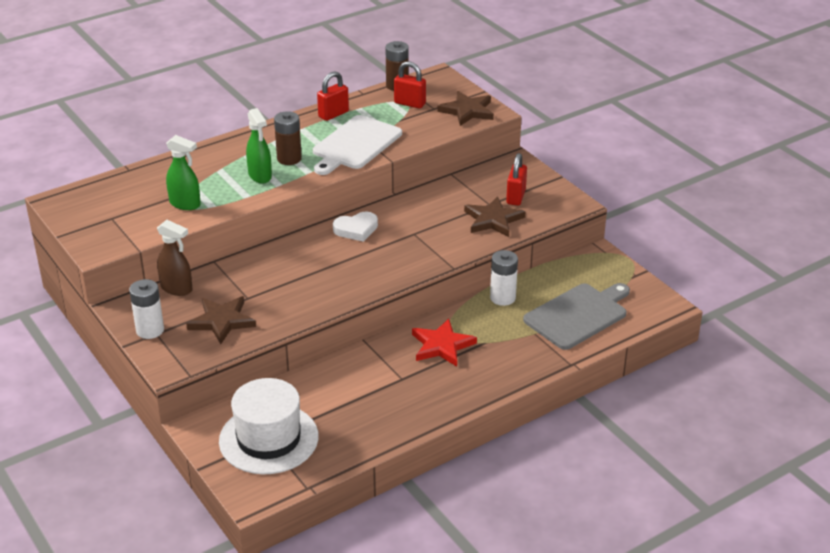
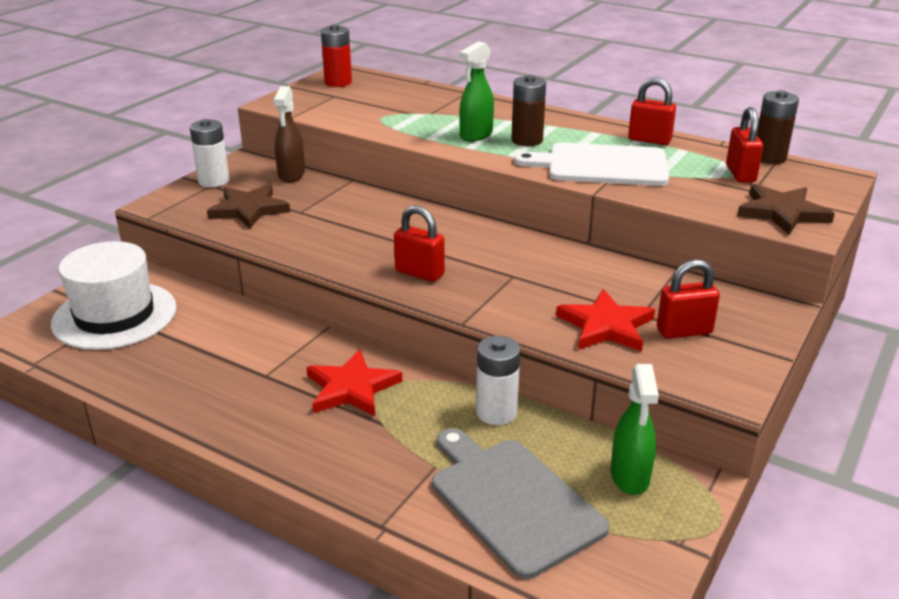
camera: 65 degrees right, 5 degrees down
(81, 209) = (338, 82): none -> red battery
(185, 204) = (387, 117): green spray bottle -> green spray bottle (630, 477)
(356, 229) = (484, 237): white heart -> none
(382, 267) = (419, 273): none -> red padlock
(493, 220) = (606, 326): brown star -> red star
(578, 315) = (512, 501): grey cutting board -> grey cutting board turned 150 degrees counterclockwise

